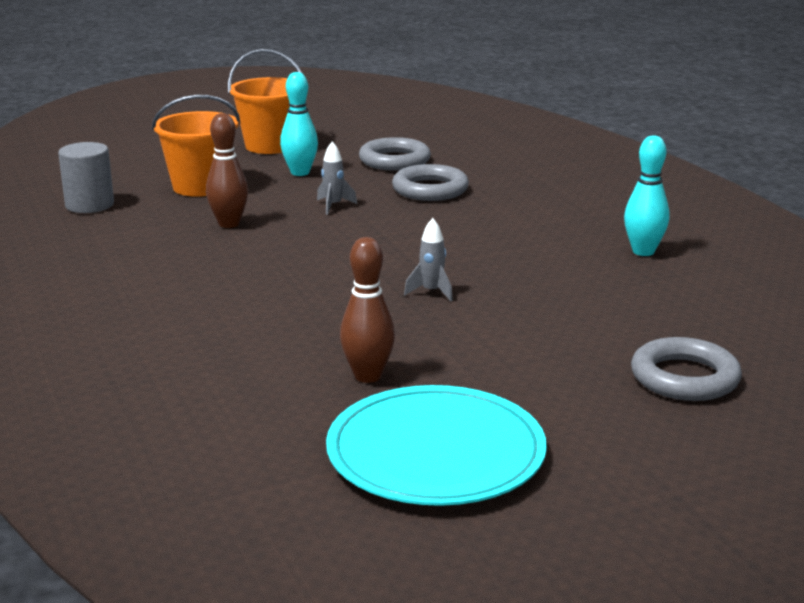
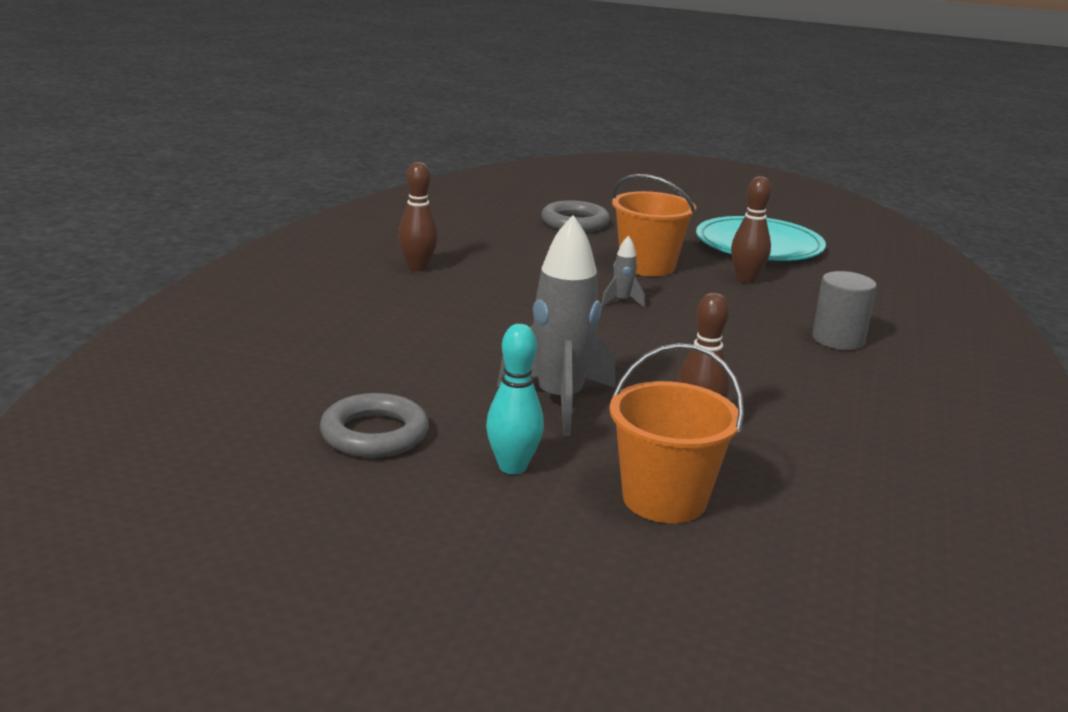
camera: 140 degrees left, 0 degrees up
(89, 205) = (838, 530): grey cylinder -> grey cylinder (838, 339)
(270, 146) = (461, 545): orange bucket -> orange bucket (647, 266)
(333, 206) = (559, 401): grey rocket -> grey rocket, size x2.29
(430, 189) = (430, 379): grey ring -> none
(643, 251) = (417, 267): turquoise bowling pin -> brown bowling pin

